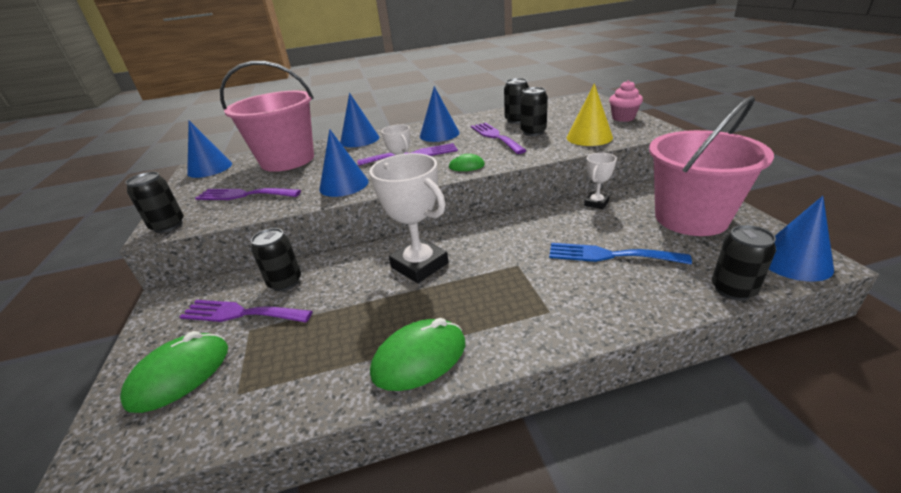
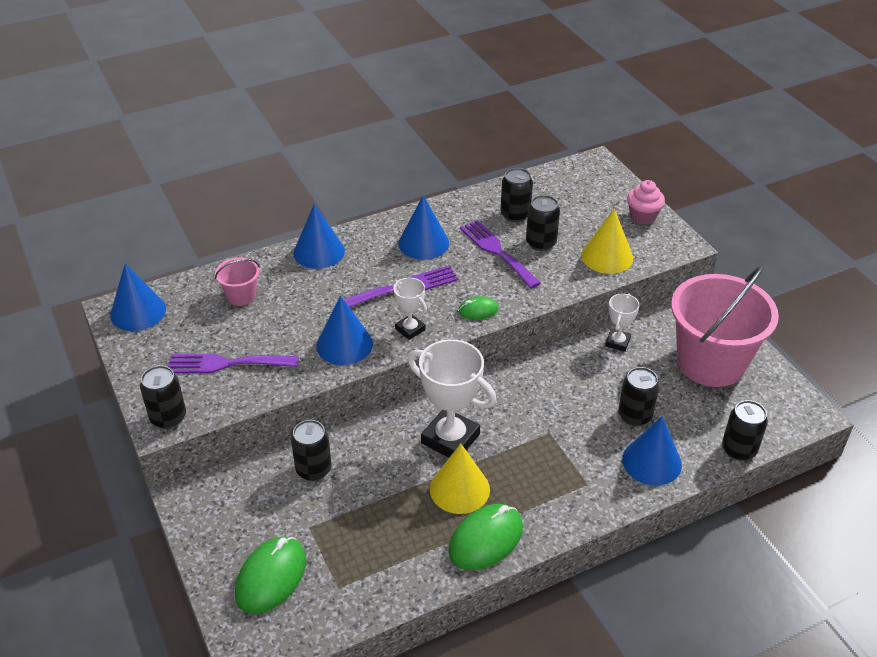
camera: 15 degrees left, 10 degrees up
(240, 313) = (288, 510): purple fork -> none
(287, 160) = (241, 296): pink bucket -> pink bucket, size x0.43
(411, 307) = (459, 489): none -> yellow cone
(609, 255) = (635, 416): blue fork -> black can
(793, 261) = (791, 415): blue cone -> blue cone (651, 462)

